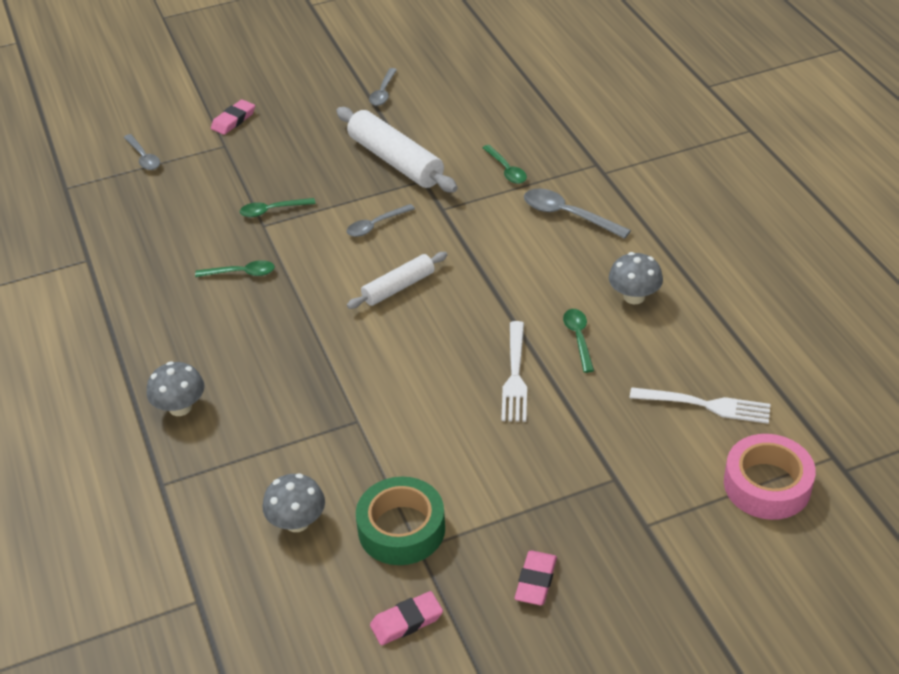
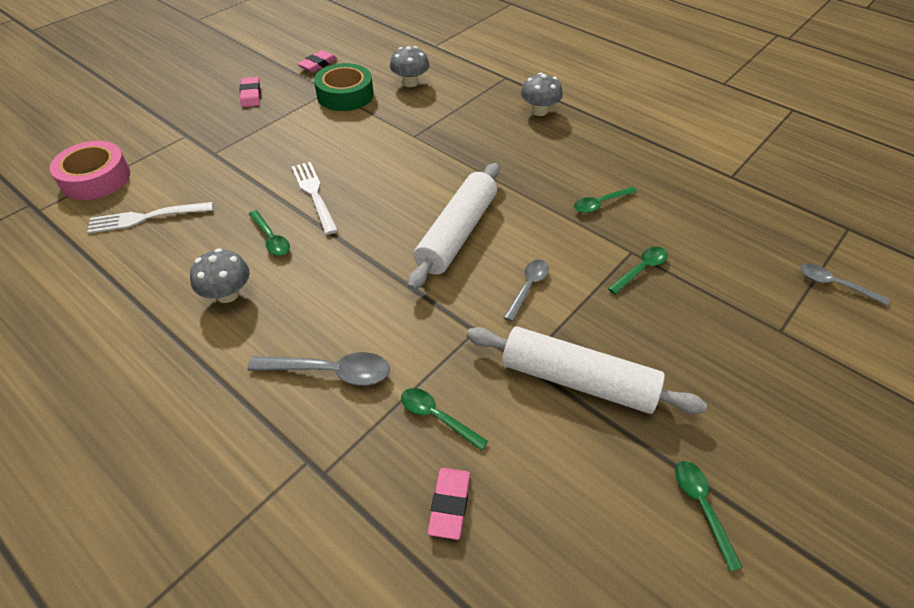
camera: 150 degrees right, 5 degrees up
(233, 120) = (819, 372): pink eraser -> pink eraser (449, 504)
(383, 92) = (701, 507): grey spoon -> green spoon
(398, 287) = (457, 233): white rolling pin -> white rolling pin, size x1.66

